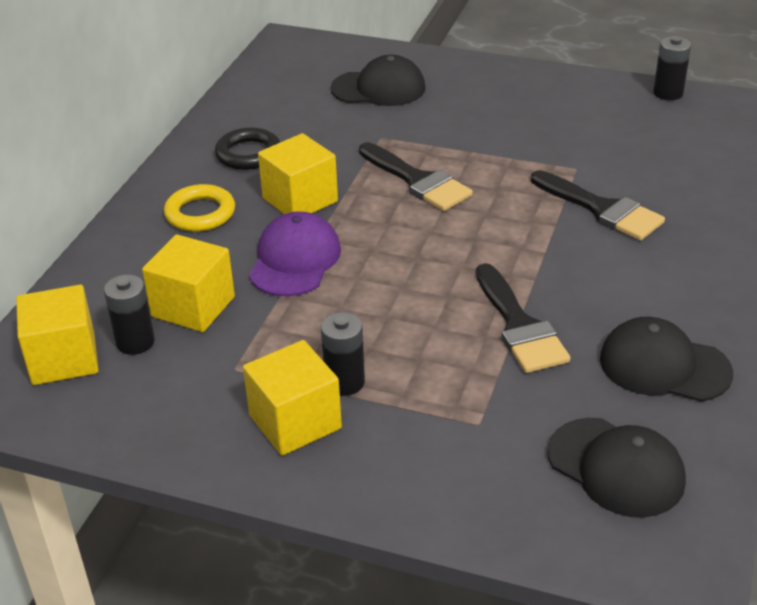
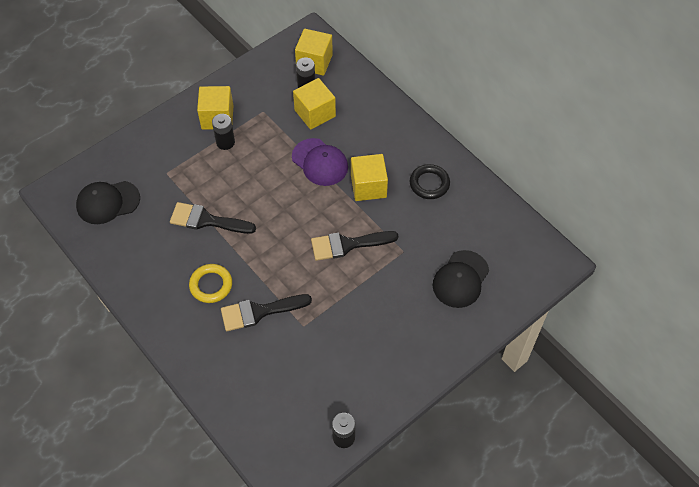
camera: 120 degrees right, 20 degrees up
(200, 213) = (386, 142): yellow ring -> yellow ring (211, 285)
(664, 366) = (139, 257): black cap -> none

